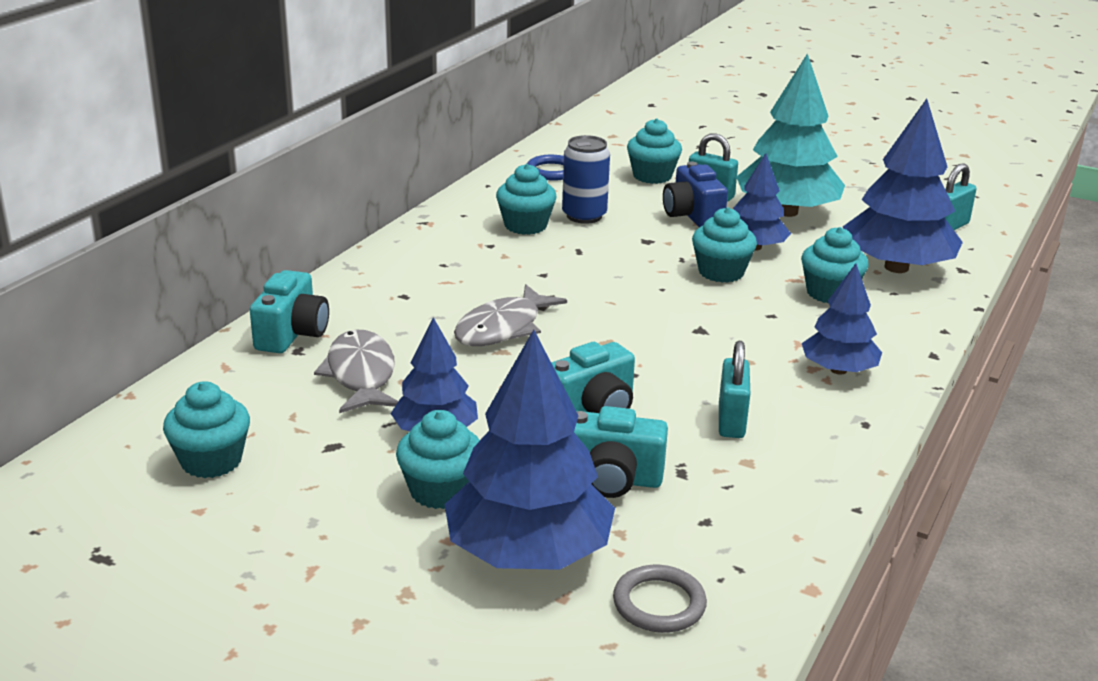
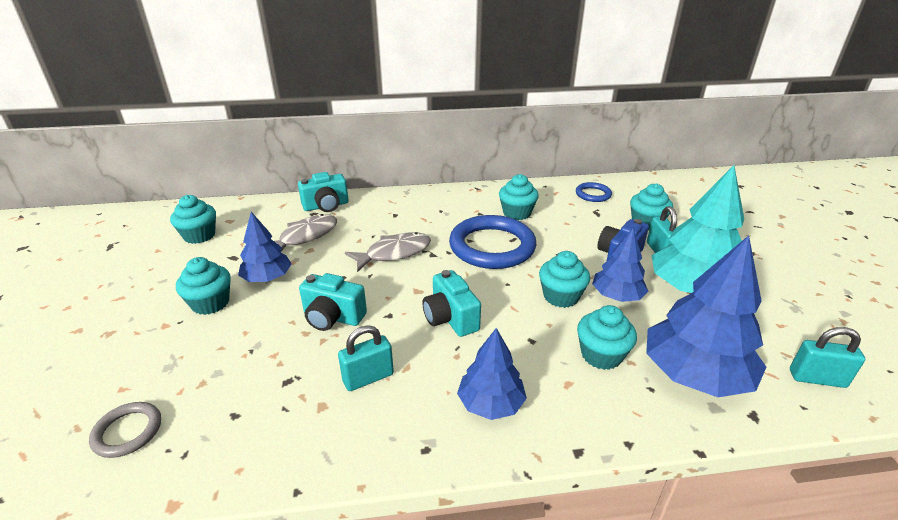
camera: 55 degrees right, 5 degrees up
(503, 328) = (394, 253): grey fish -> grey fish turned 150 degrees clockwise
(528, 552) = (163, 357): blue tree -> none
(577, 267) = (492, 246): none -> blue ring
(584, 216) = (557, 224): blue can -> none
(612, 479) = (260, 356): turquoise camera -> turquoise camera (450, 318)

